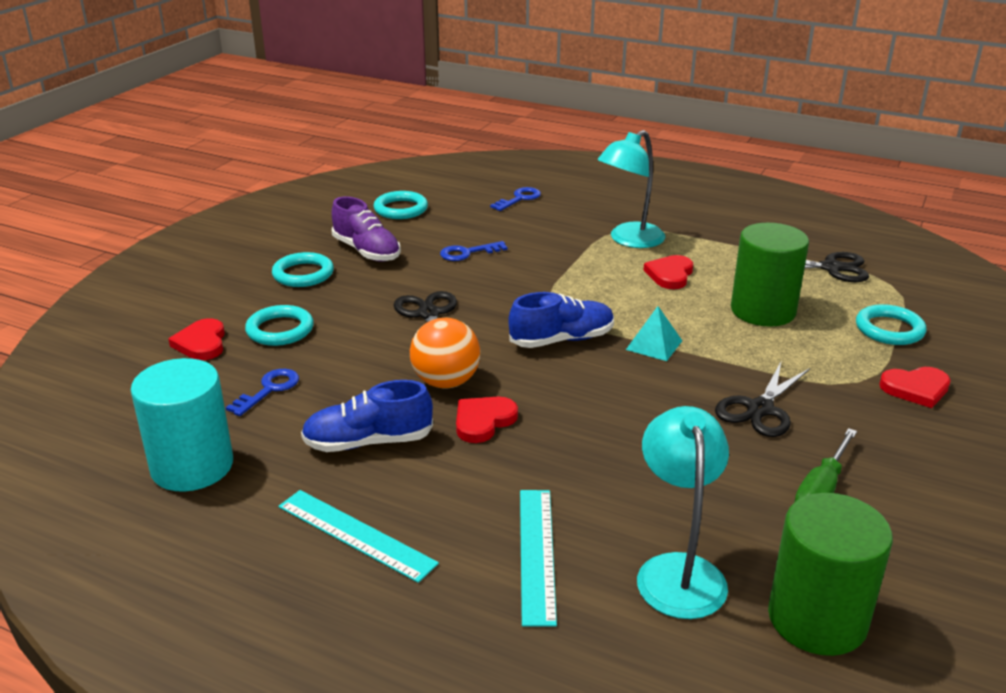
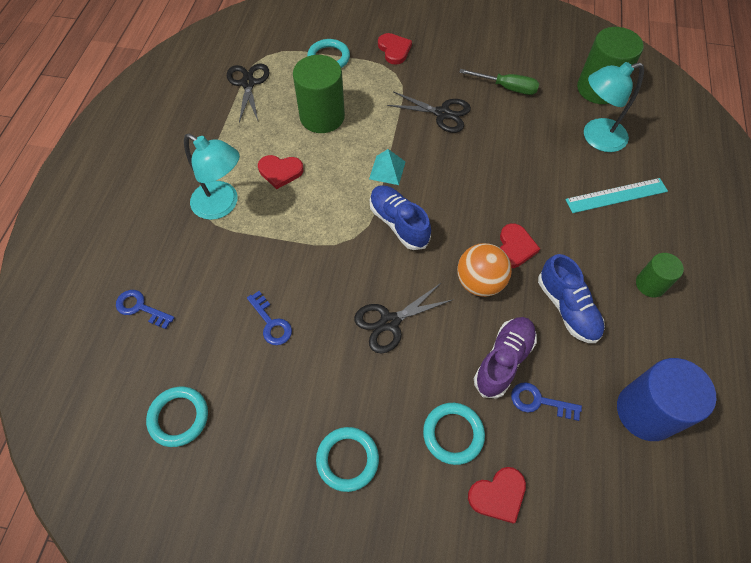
camera: 105 degrees left, 30 degrees up
(192, 466) = (646, 411): turquoise cylinder -> blue cylinder
(356, 534) = (650, 284): turquoise ruler -> green cylinder
(366, 251) = (286, 416): purple shoe -> purple shoe (503, 360)
(483, 421) = (515, 248): red heart -> red heart turned 105 degrees counterclockwise

